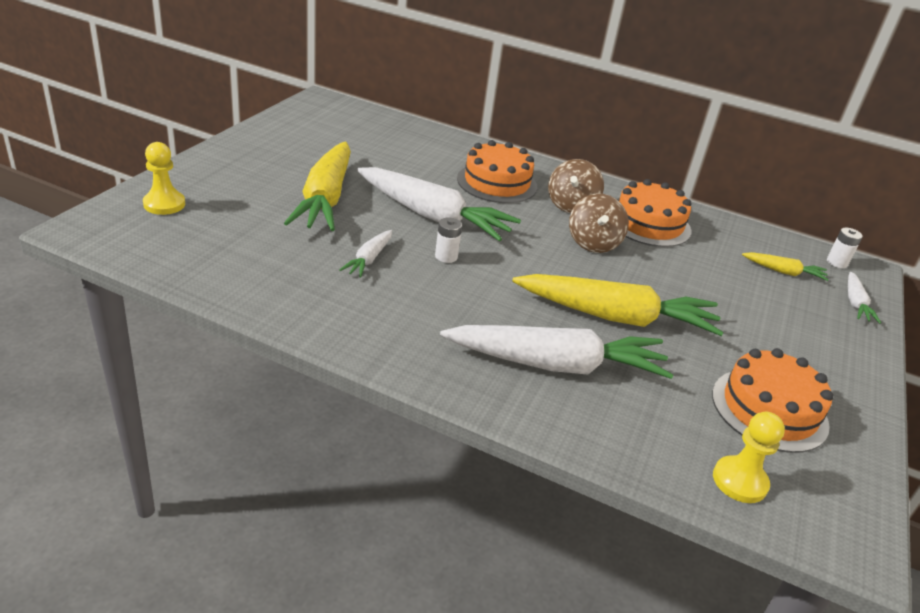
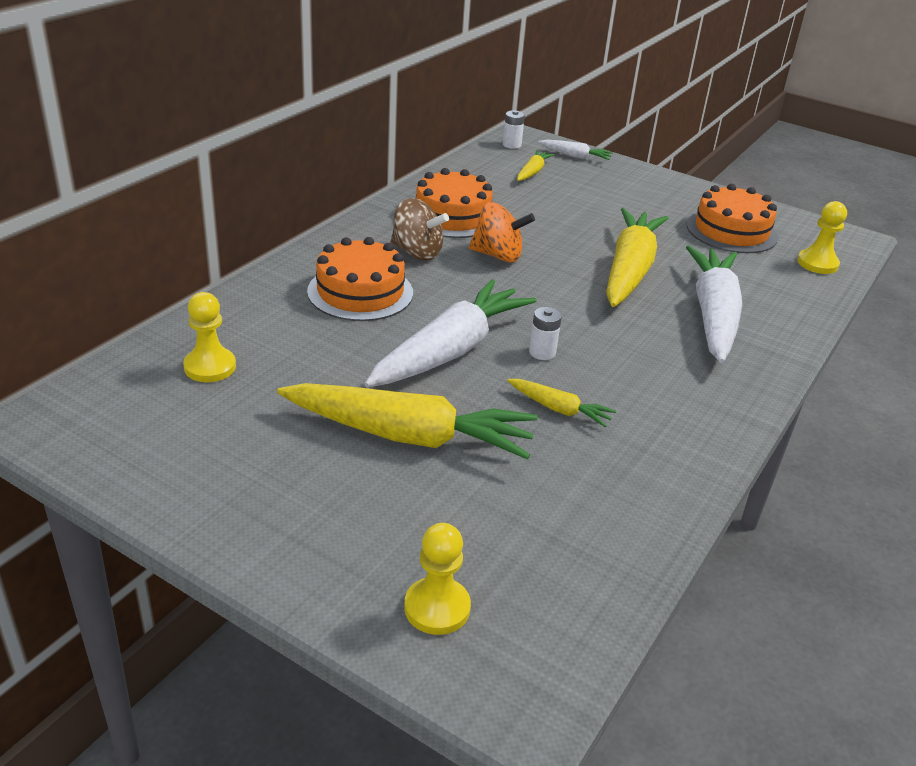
camera: 80 degrees left, 0 degrees up
(369, 259) = (559, 409): white carrot -> yellow carrot
(384, 137) = (210, 367): none -> yellow pawn
(593, 243) = (498, 255): brown spinning top -> orange spinning top

